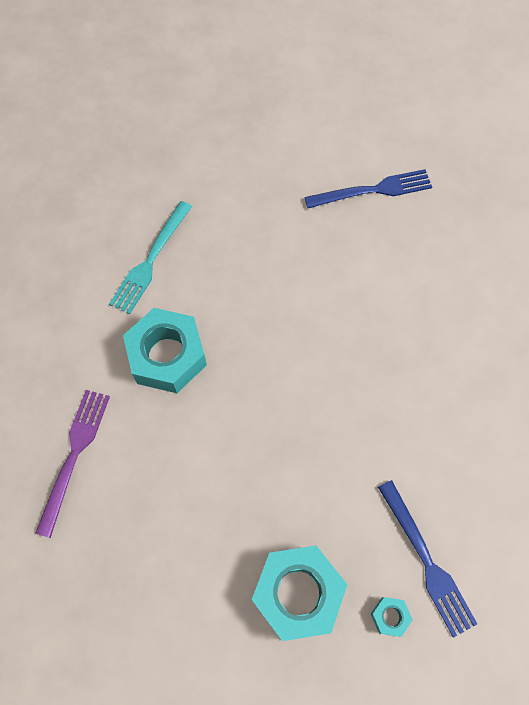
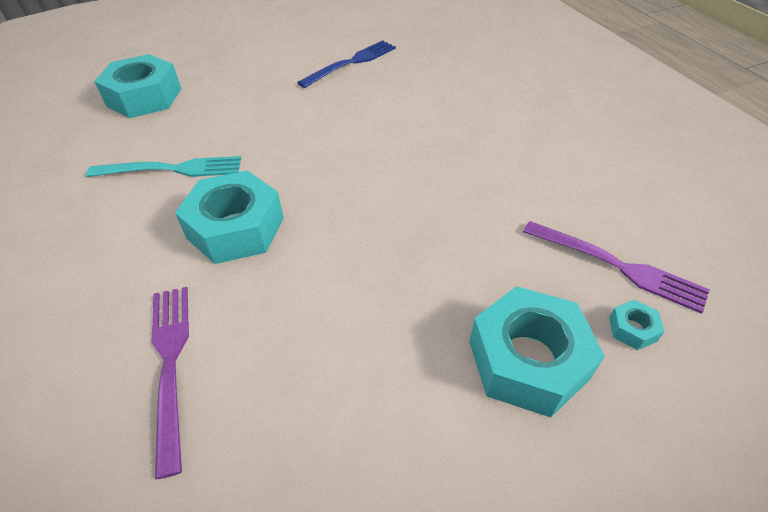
camera: 30 degrees left, 20 degrees down
(150, 261) = (173, 169): turquoise fork -> turquoise fork turned 90 degrees counterclockwise
(164, 149) = (144, 97): none -> turquoise nut
(427, 562) = (619, 267): blue fork -> purple fork

